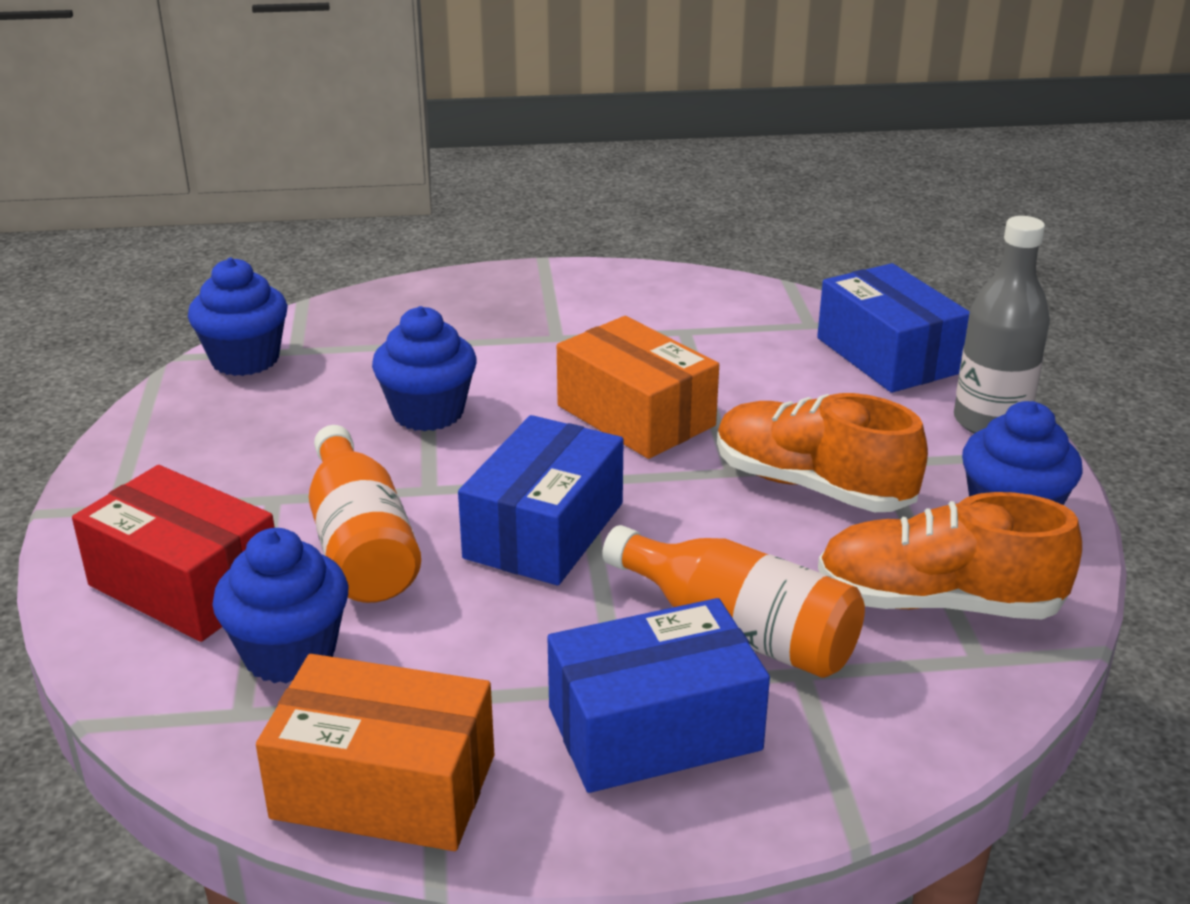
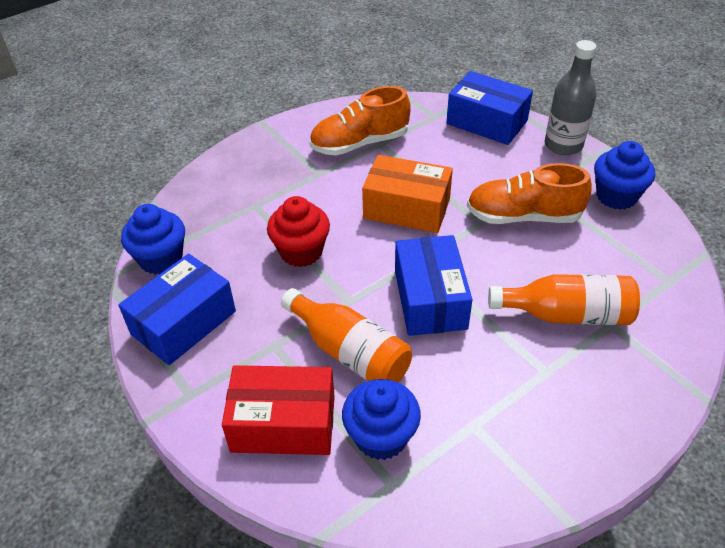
camera: 30 degrees left, 15 degrees up
(384, 786) = (500, 486): orange box -> none
(428, 413) = (301, 251): blue cupcake -> red cupcake
(654, 728) = (582, 387): blue box -> blue box (183, 322)
(938, 602) = (629, 258): orange shoe -> orange shoe (360, 143)

